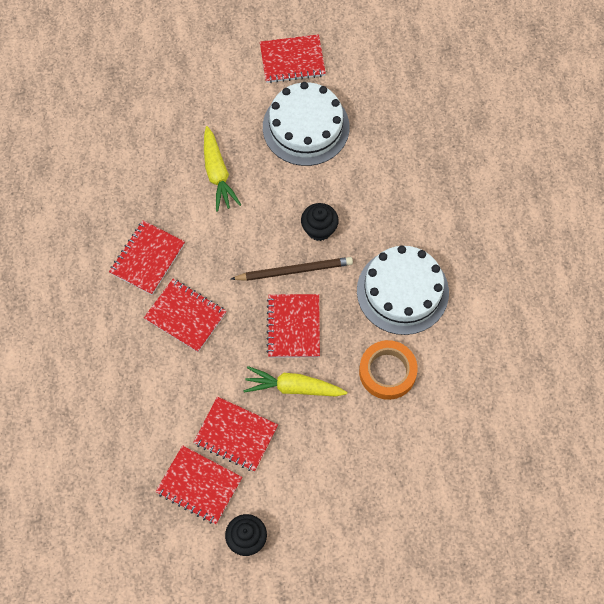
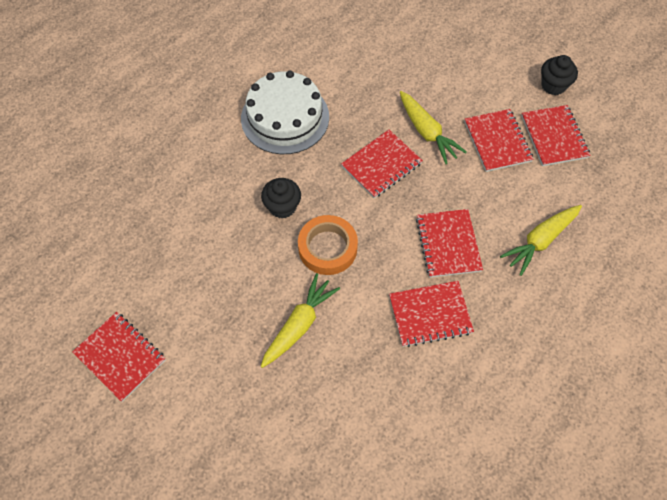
camera: 130 degrees left, 5 degrees down
(127, 383) = (540, 241): none -> yellow carrot
(294, 270) = (335, 198): brown pencil -> none
(306, 127) = (189, 289): white cake -> none
(387, 372) = (357, 86): orange tape -> orange tape (327, 248)

